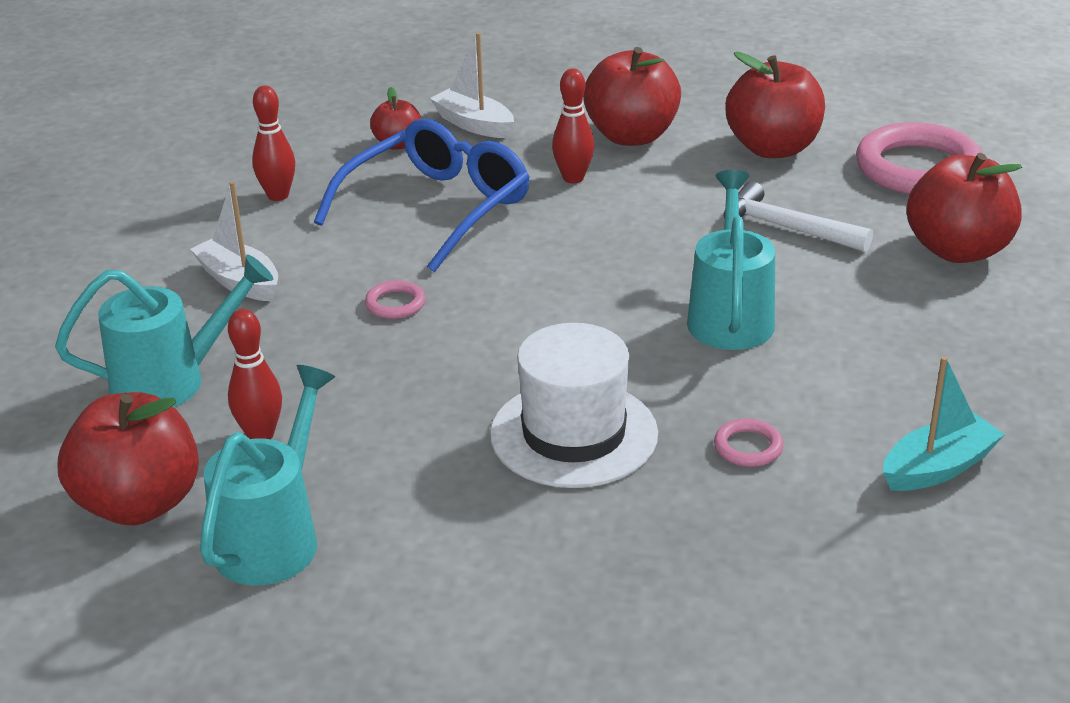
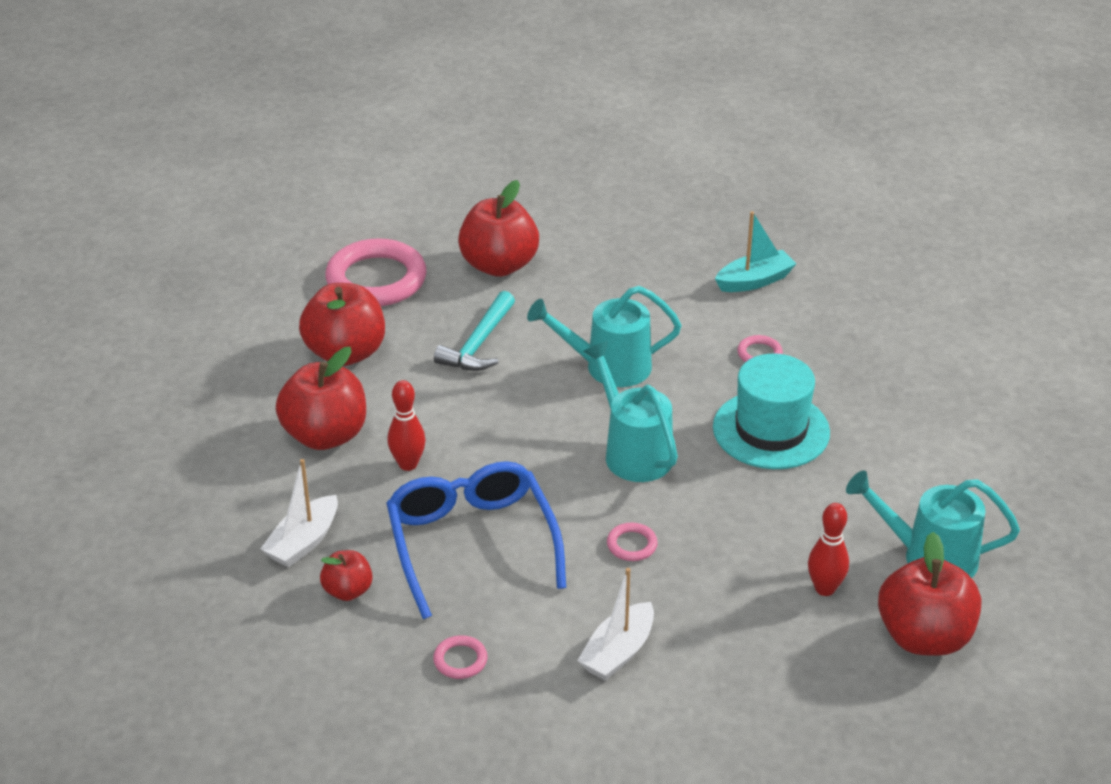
camera: 100 degrees left, 5 degrees up
(173, 380) = (774, 658): turquoise watering can -> turquoise watering can (632, 451)
(278, 195) = (460, 660): red bowling pin -> pink ring
(437, 208) = (472, 543): blue glasses -> blue glasses turned 45 degrees clockwise
(574, 434) = (771, 430): white hat -> turquoise hat
(785, 228) = (478, 344): white hammer -> turquoise hammer
(938, 468) = (754, 281): turquoise boat -> turquoise boat turned 105 degrees clockwise

